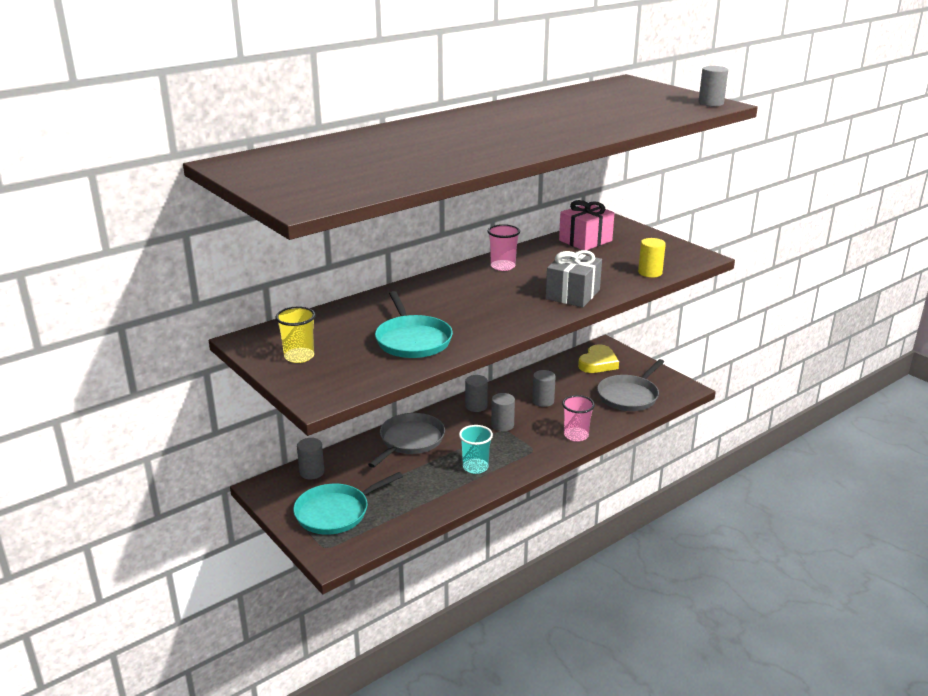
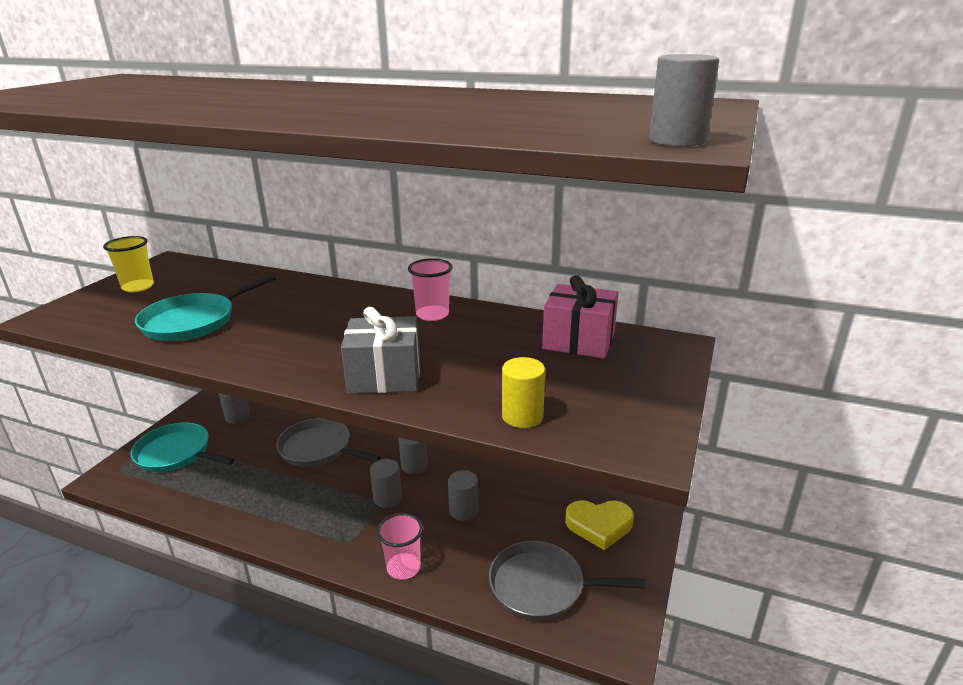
camera: 60 degrees right, 0 degrees up
(410, 441) = (319, 449): grey pan -> grey pan turned 150 degrees counterclockwise
(475, 467) = (290, 509): turquoise cup -> none

